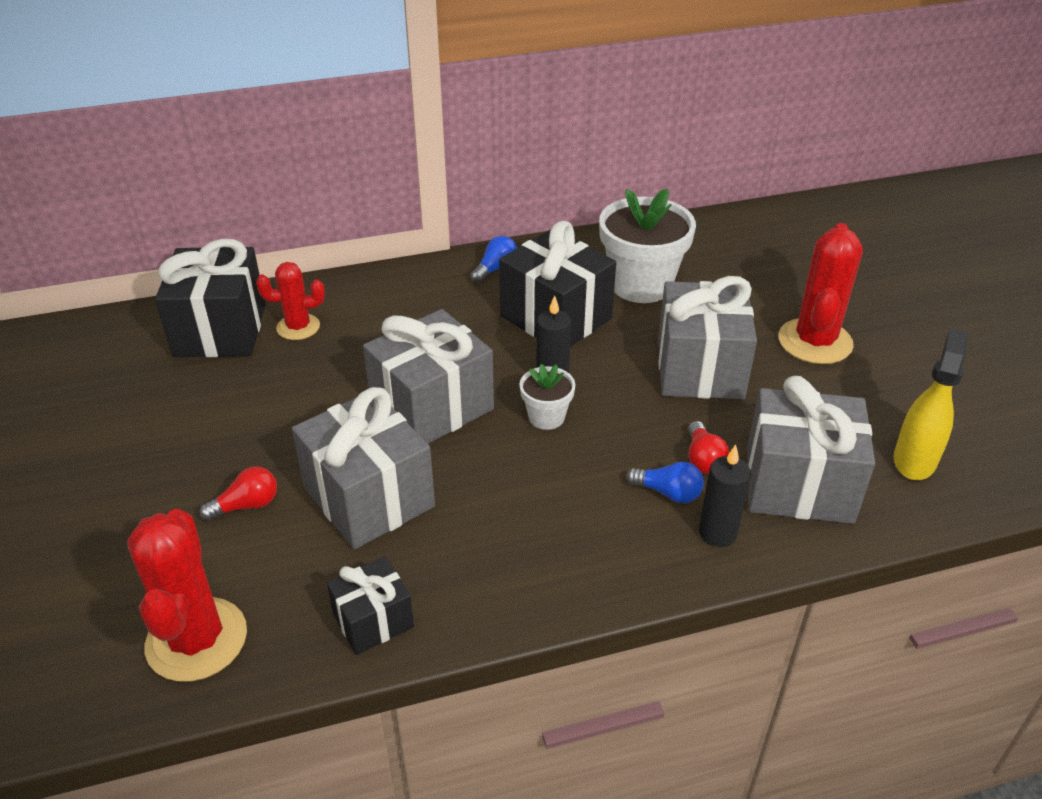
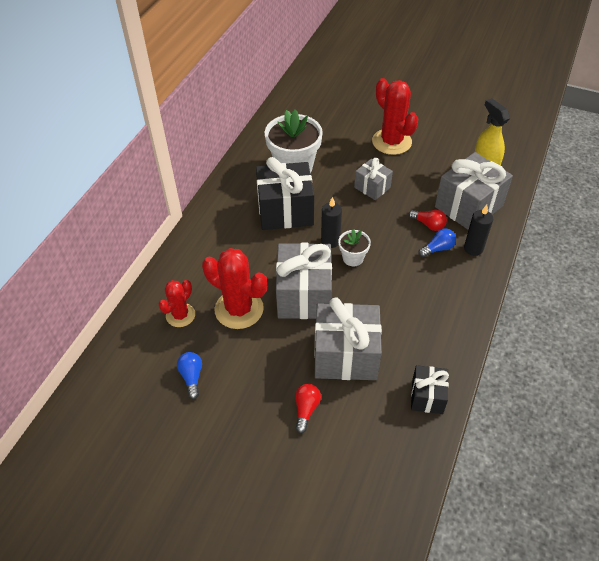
camera: 50 degrees left, 10 degrees up
(197, 639) = (383, 475): red cactus -> red cactus (239, 309)
(220, 330) = (143, 352): black gift -> none
(495, 269) = (221, 209): blue light bulb -> blue light bulb (192, 377)
(700, 368) = (372, 187): grey gift -> grey gift, size x0.55

